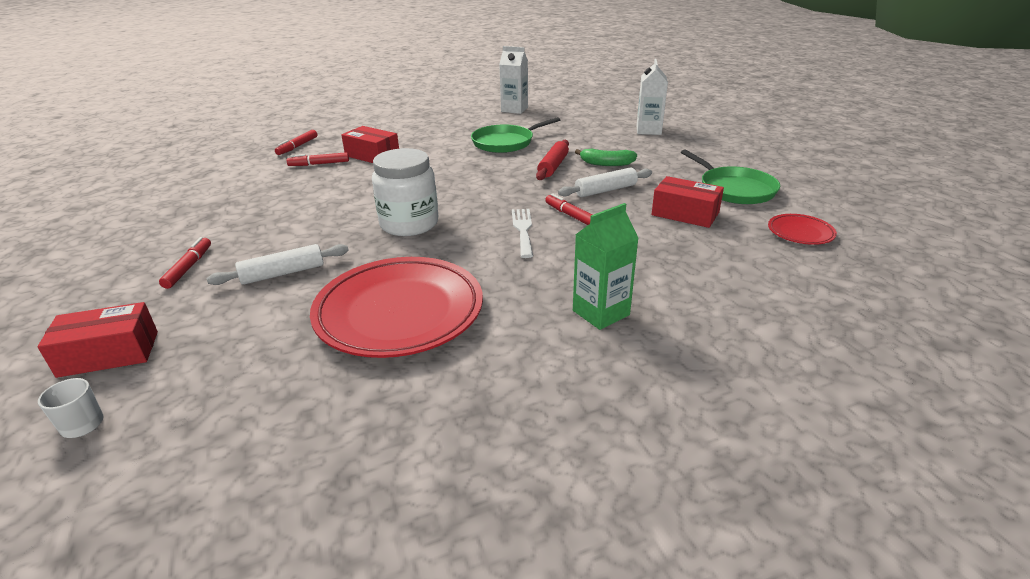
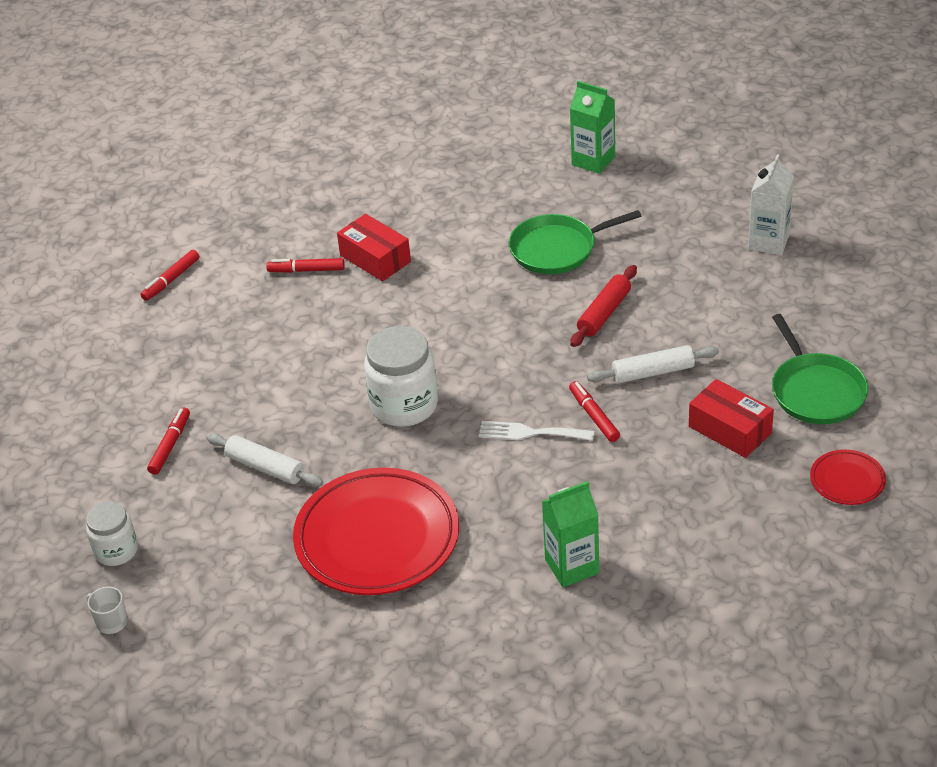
camera: 15 degrees right, 10 degrees up
(109, 354) = (116, 551): red box -> white jar
(283, 273) = (265, 467): white rolling pin -> white rolling pin turned 45 degrees clockwise
(297, 146) = (279, 225): red marker -> red marker (171, 280)
(514, 109) = (593, 161): white carton -> green carton
(523, 230) = (530, 433): white fork -> white fork turned 90 degrees counterclockwise
(606, 164) = (676, 316): green banana -> none

